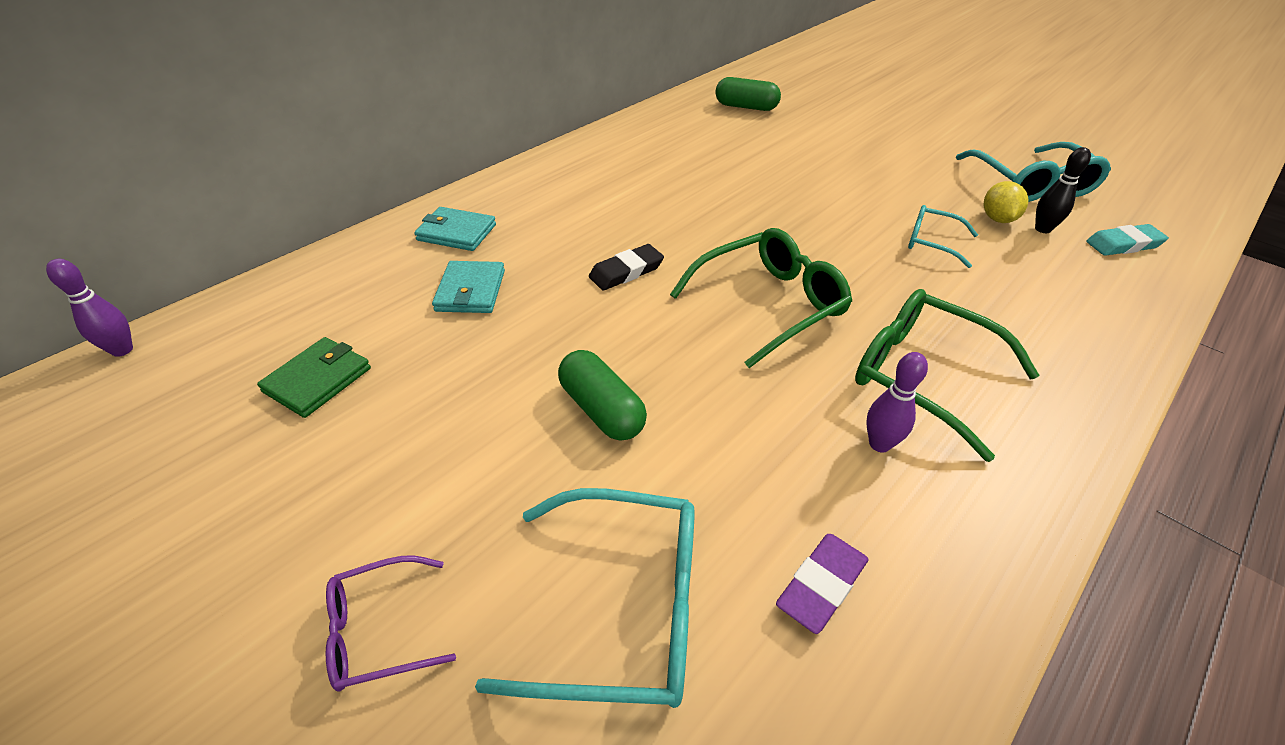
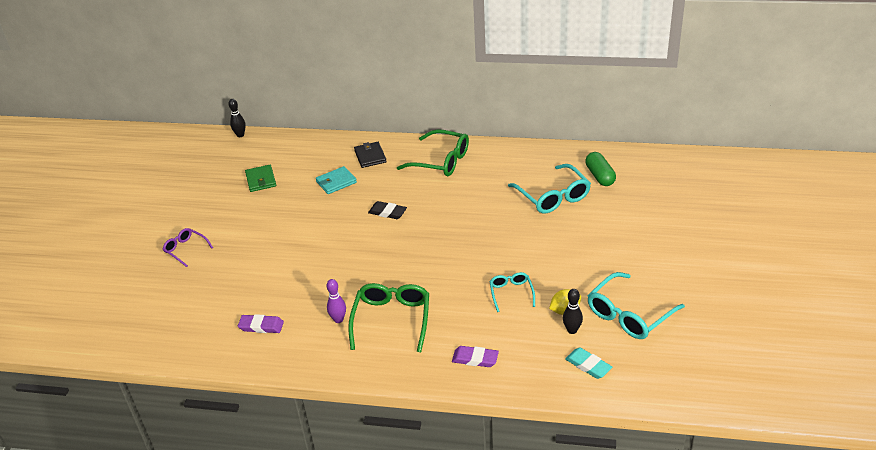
camera: 60 degrees right, 5 degrees down
(122, 350) = (240, 135): purple bowling pin -> black bowling pin
(317, 380) = (261, 180): green wallet -> green wallet turned 75 degrees clockwise
(457, 232) = (370, 156): turquoise wallet -> black wallet
(601, 410) = (299, 246): green capsule -> none
(620, 608) = (223, 289): turquoise glasses -> turquoise glasses (552, 196)
(768, 304) = (402, 260): green glasses -> green glasses (440, 161)
(1072, 328) = (475, 359): none -> purple eraser

